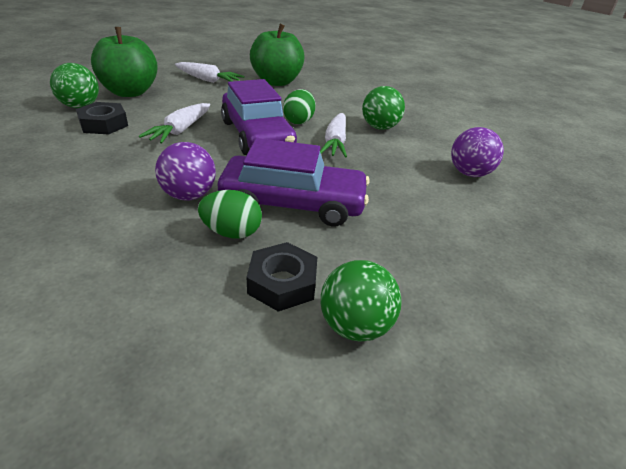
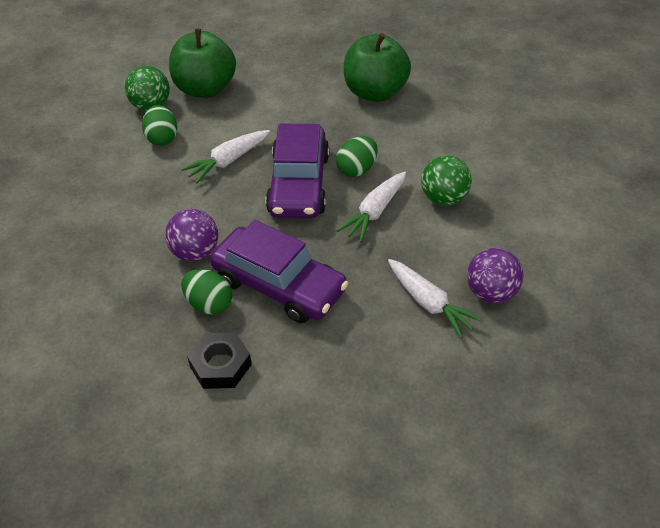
camera: 30 degrees right, 10 degrees up
(104, 124) = (162, 138): black nut -> green egg
(208, 80) = (296, 78): white carrot -> white carrot (429, 303)
(355, 326) = (250, 419): green ball -> none

